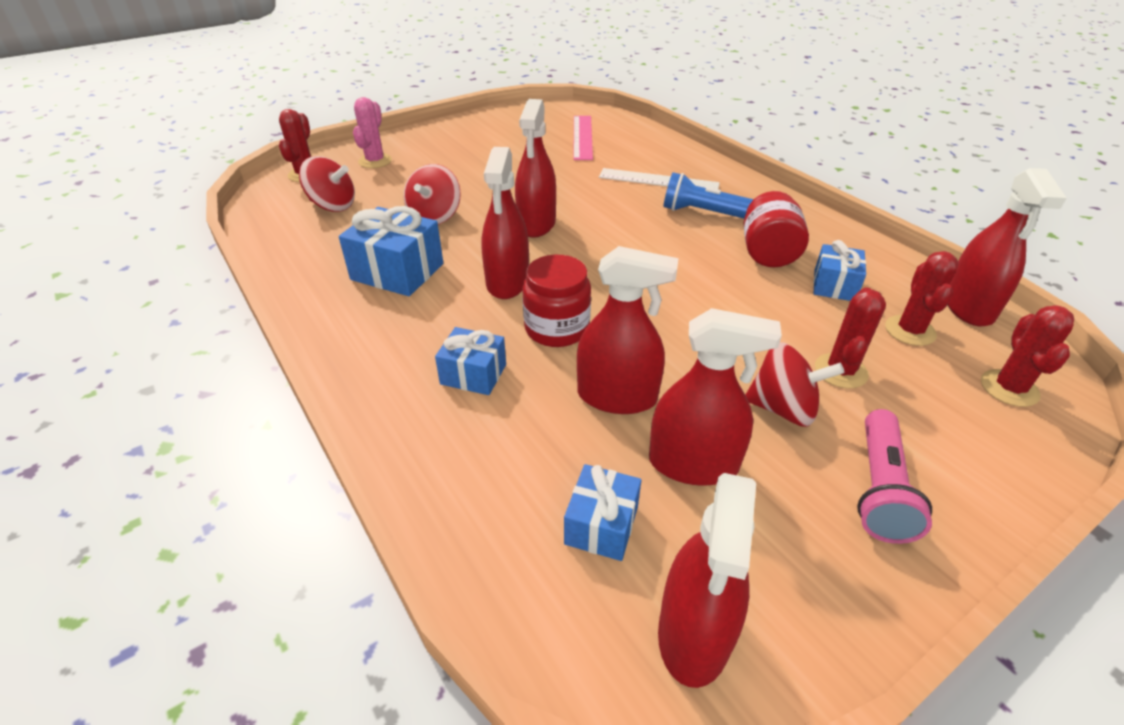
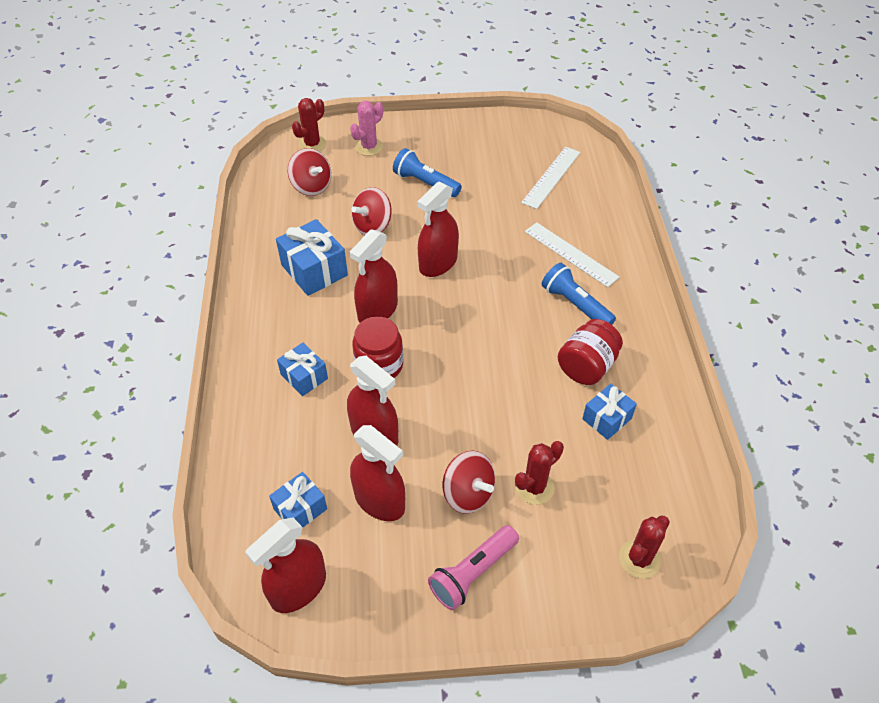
camera: 30 degrees right, 10 degrees up
(462, 171) = (425, 183): none -> blue flashlight
(583, 137) = (551, 177): pink ruler -> white ruler
(910, 331) = (620, 482): red cactus -> none
(968, 307) = (691, 486): red spray bottle -> none

